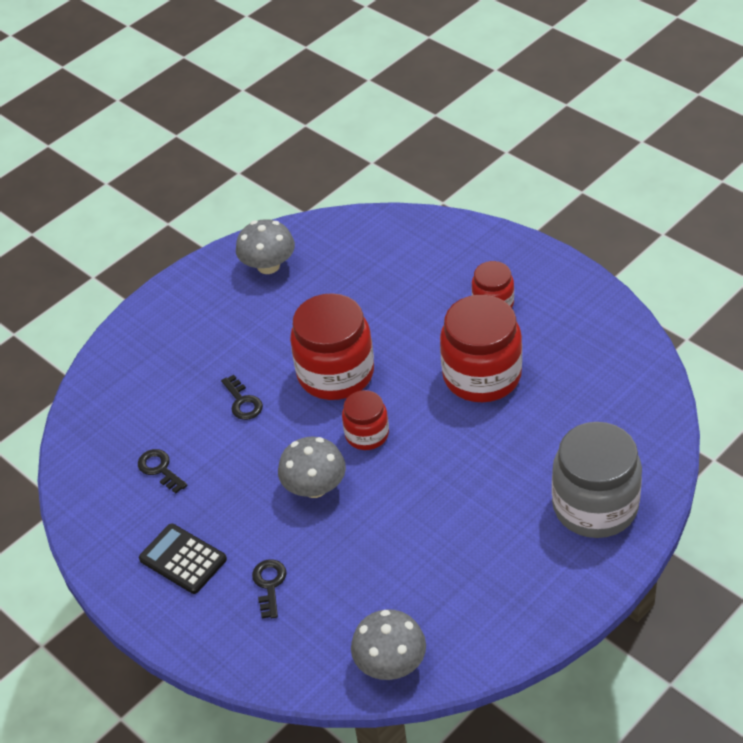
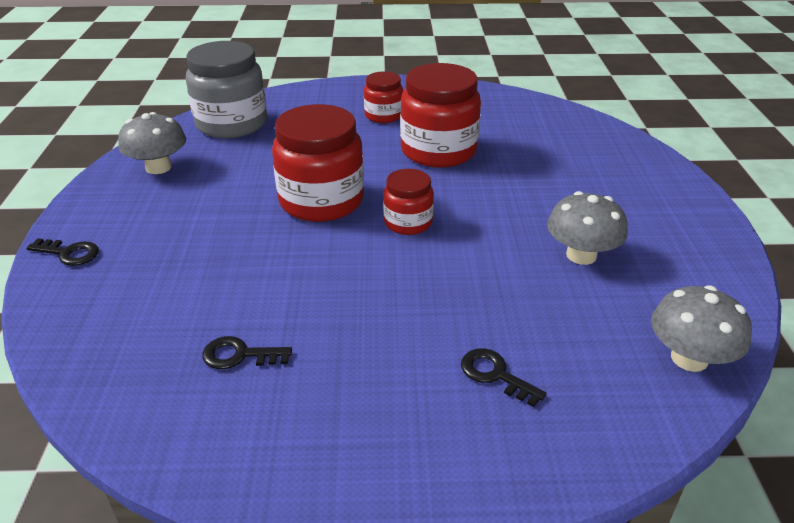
camera: 50 degrees left, 10 degrees down
(183, 559) = (376, 415): black calculator -> none
(243, 402) = (260, 259): black key -> black key (69, 253)
(315, 487) = (419, 278): grey mushroom -> grey mushroom (581, 255)
(595, 506) = (630, 176): grey jar -> grey jar (231, 124)

